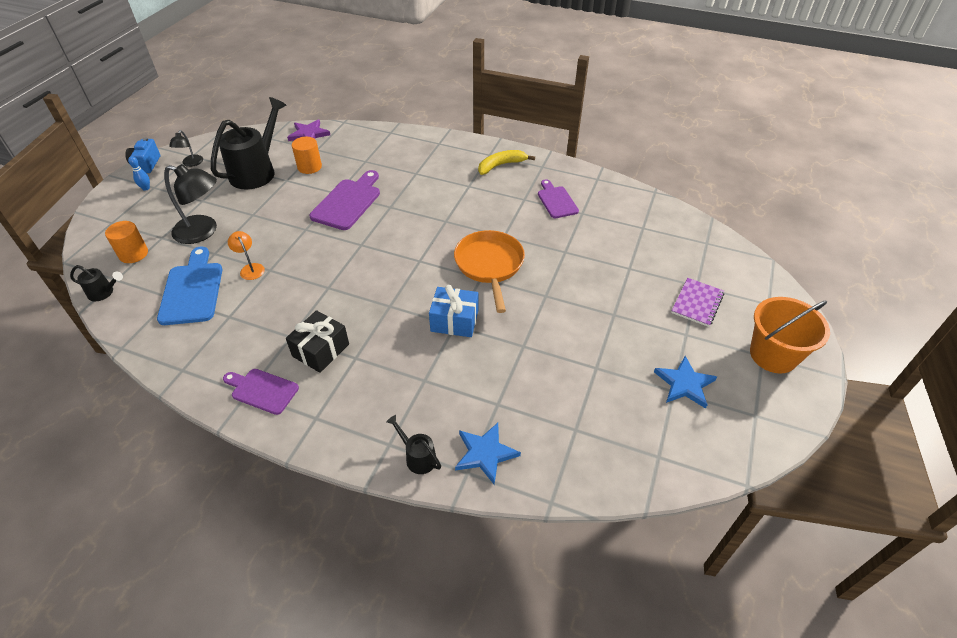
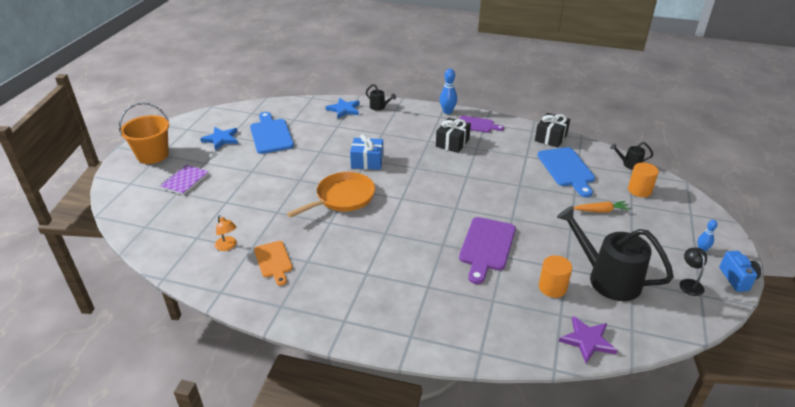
camera: 175 degrees right, 10 degrees down
(166, 351) = (551, 138): none -> black gift
(203, 232) = (600, 211): black lamp -> orange carrot
(250, 268) = (535, 185): orange lamp -> orange lamp (227, 246)
(257, 171) = (606, 278): black watering can -> black watering can turned 105 degrees clockwise
(296, 432) = (447, 112): none -> blue bowling pin
(489, 265) = (342, 198): orange pan -> orange pan turned 120 degrees counterclockwise
(501, 165) = (330, 304): yellow banana -> none
(556, 201) = (274, 261): purple cutting board -> orange cutting board
(606, 389) = (271, 135): none -> blue cutting board

